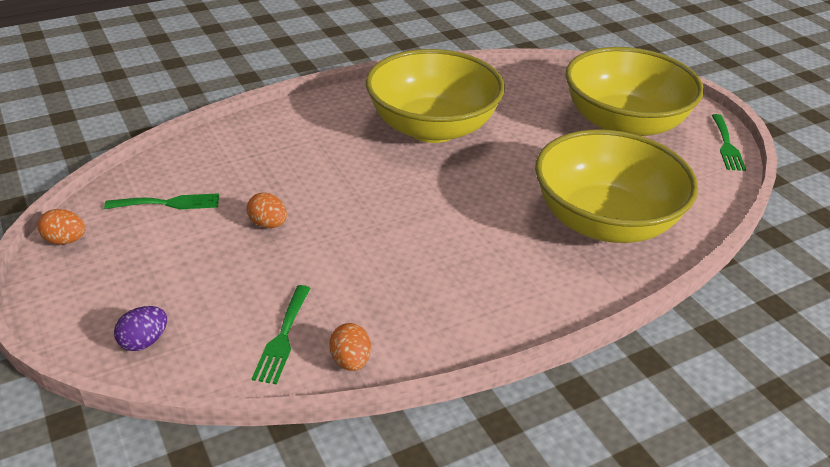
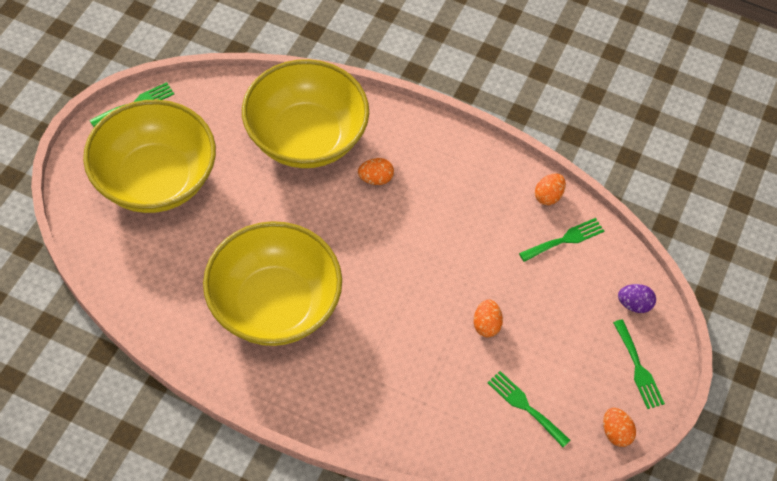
camera: 130 degrees left, 20 degrees up
(87, 296) = (638, 368): none -> green fork
(508, 241) = (375, 179): none -> orange egg

